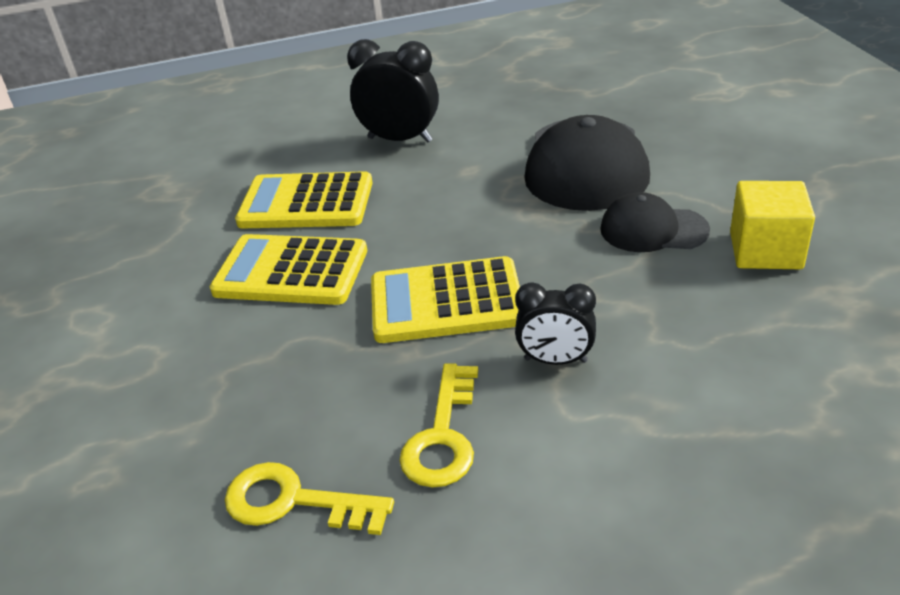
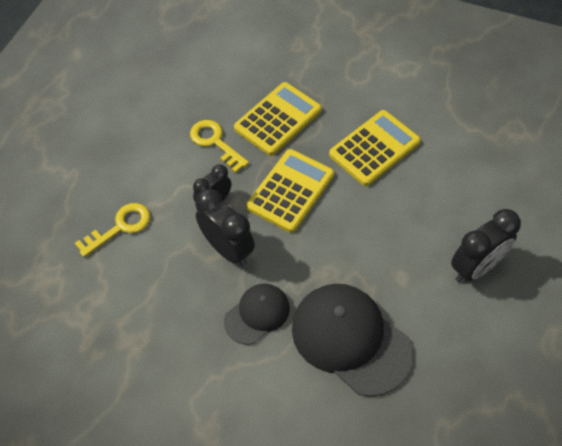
camera: 125 degrees right, 20 degrees up
(294, 501) = (230, 88): yellow key -> yellow key (120, 227)
(306, 203) = (437, 184): yellow calculator -> yellow calculator (278, 119)
(608, 301) = (228, 249): none -> black clock
(765, 251) = (191, 345): yellow cube -> none

